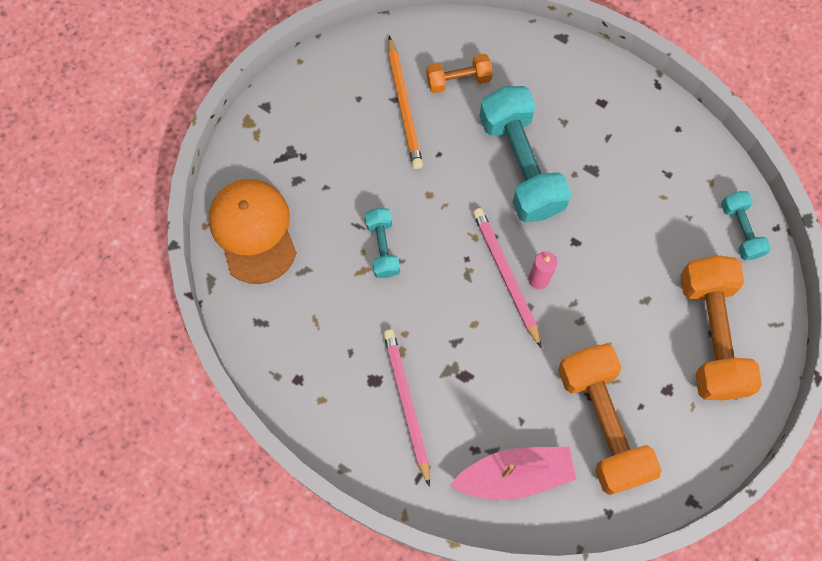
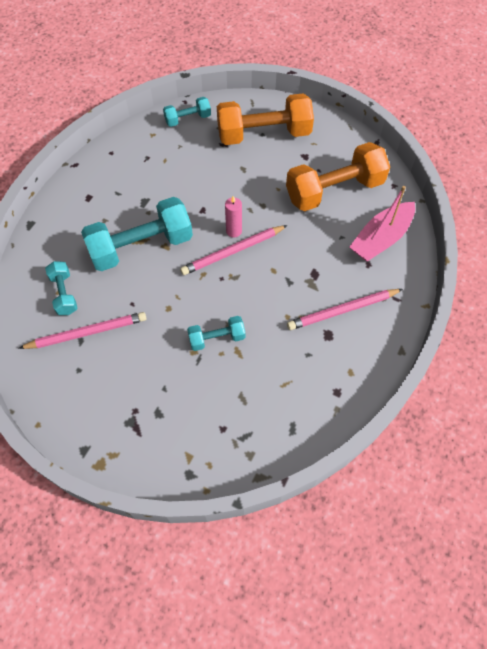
camera: 95 degrees left, 10 degrees down
(253, 231) = (209, 445): orange cap -> none
(404, 105) = (87, 333): orange pencil -> pink pencil
(458, 80) = (64, 294): orange dumbbell -> turquoise dumbbell
(515, 475) = (381, 239): pink boat -> pink boat turned 120 degrees counterclockwise

